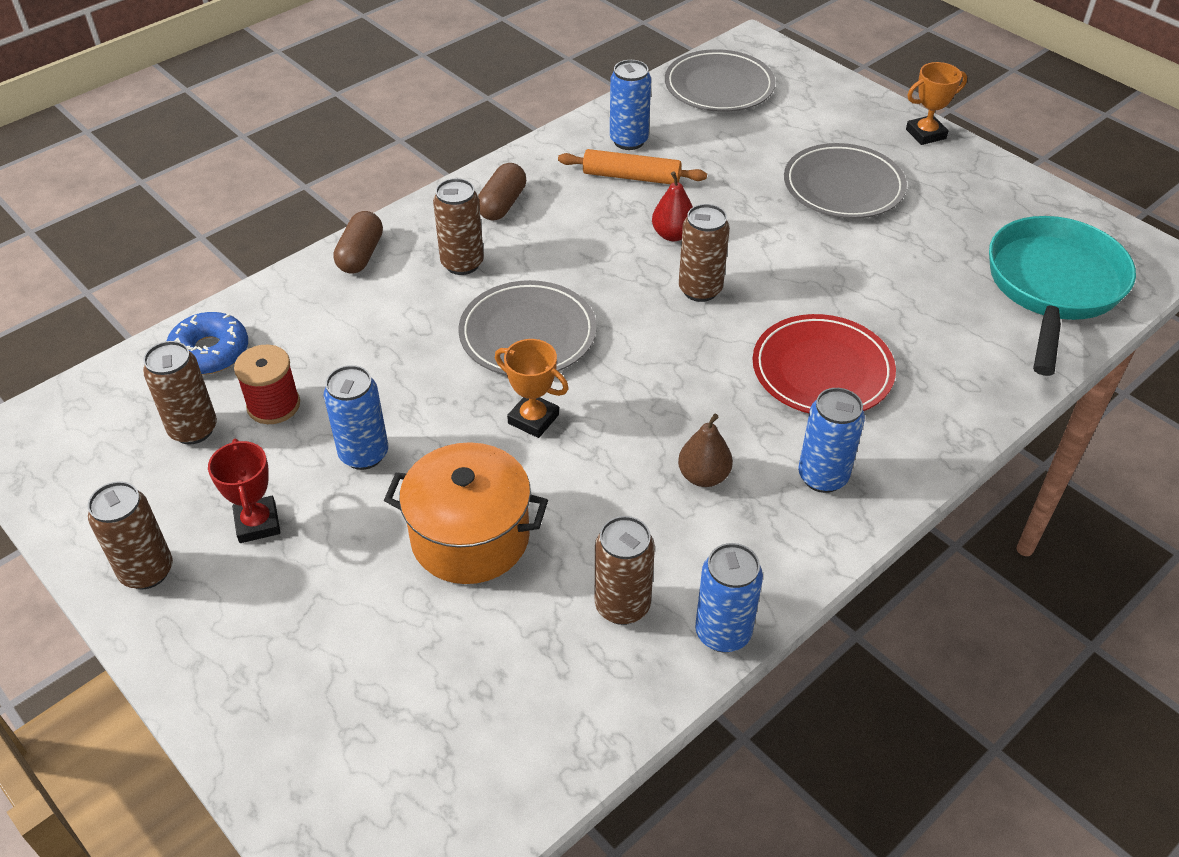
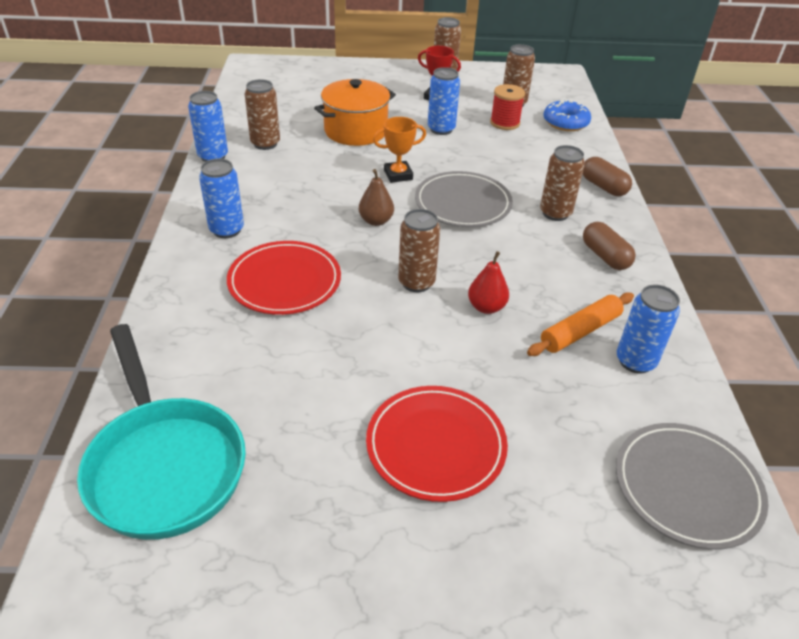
camera: 130 degrees right, 5 degrees down
(703, 476) = (288, 198): brown pear -> brown pear (376, 221)
(843, 186) = (436, 445): grey plate -> red plate
(925, 134) = (444, 596): orange trophy -> none

